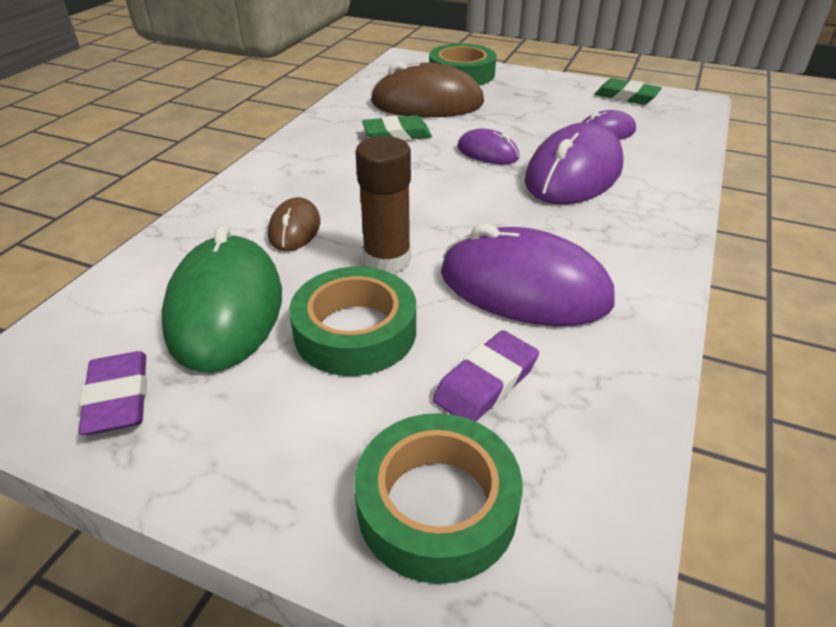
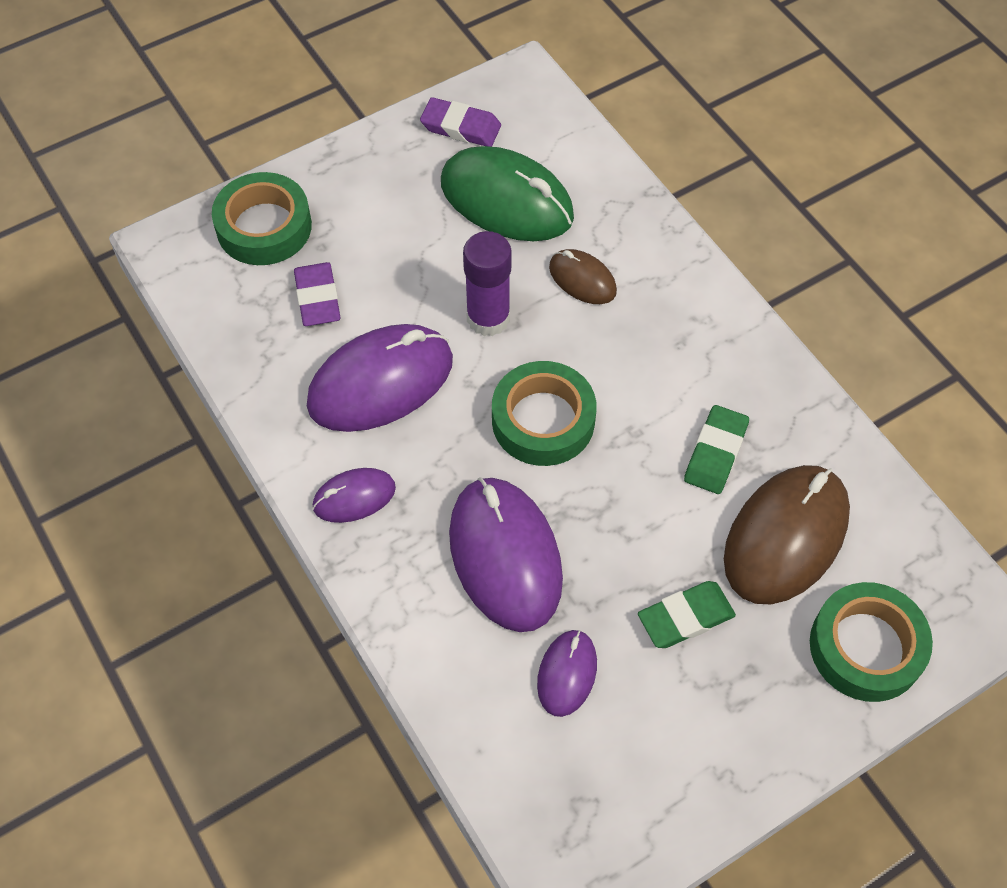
camera: 125 degrees right, 20 degrees up
(355, 331) = (422, 258): green tape -> green tape (543, 420)
(387, 259) = (488, 318): brown glue stick -> purple glue stick
(487, 153) = (609, 511): purple mouse -> purple mouse (354, 497)
(626, 96) = (646, 802): green eraser -> green eraser (685, 617)

